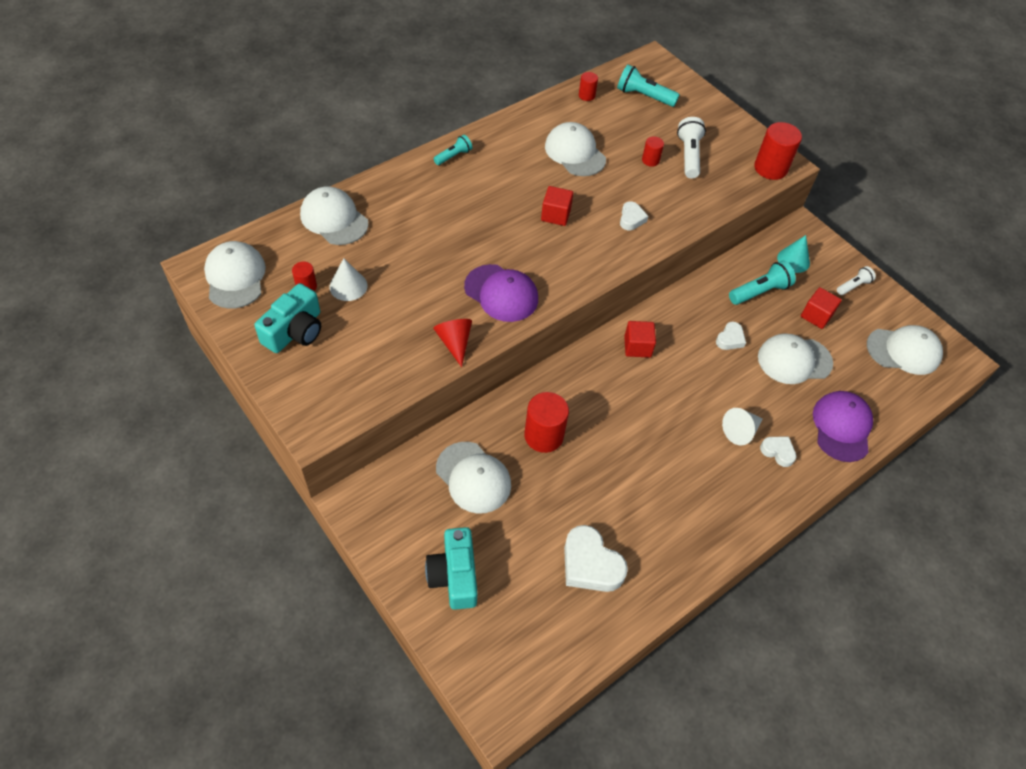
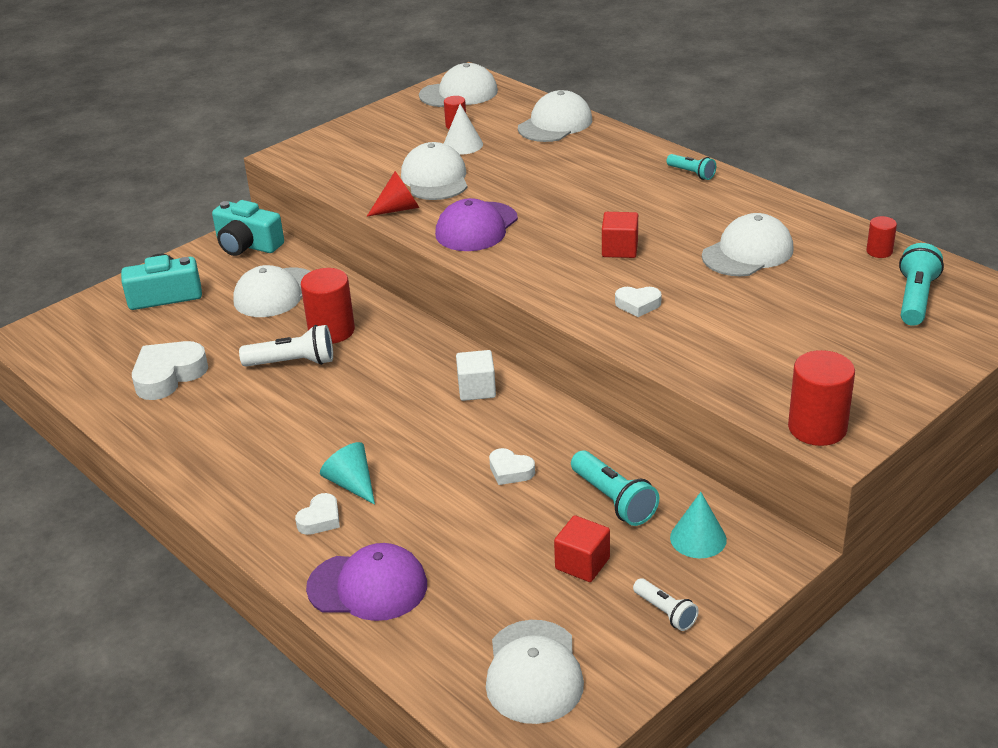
camera: 90 degrees right, 20 degrees down
(295, 331) = (398, 129): turquoise camera -> turquoise camera (247, 245)
(637, 347) = (476, 389): red cube -> white cube
(650, 160) = (768, 313): red cylinder -> none
(689, 156) = (799, 346): white flashlight -> white flashlight (293, 363)
(740, 431) = (352, 484): white cone -> turquoise cone
(794, 360) = (485, 537): white cap -> white cap (435, 178)

